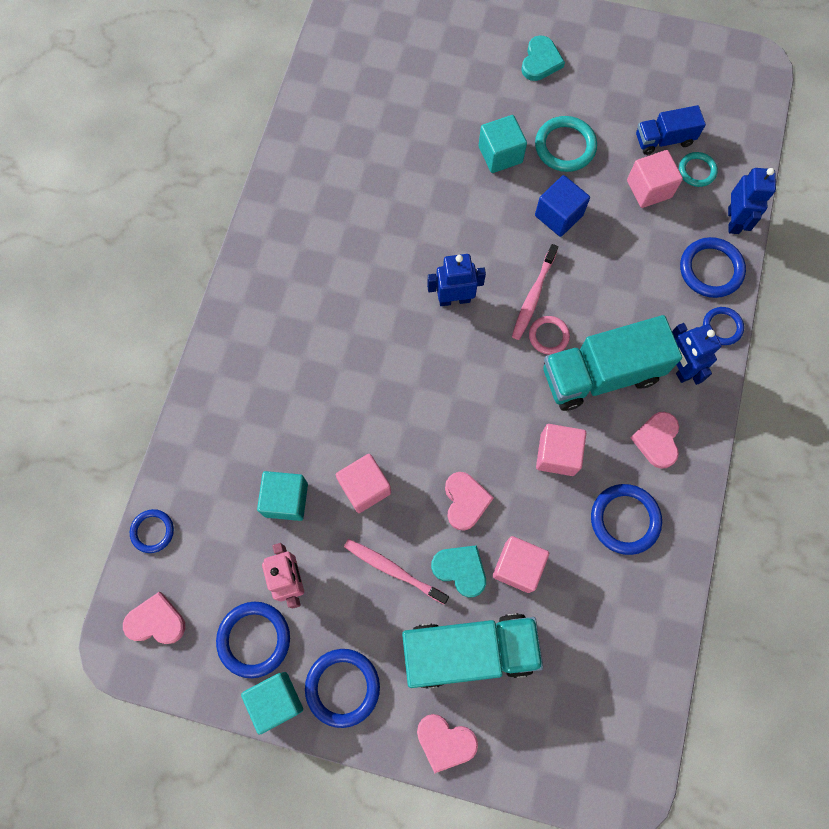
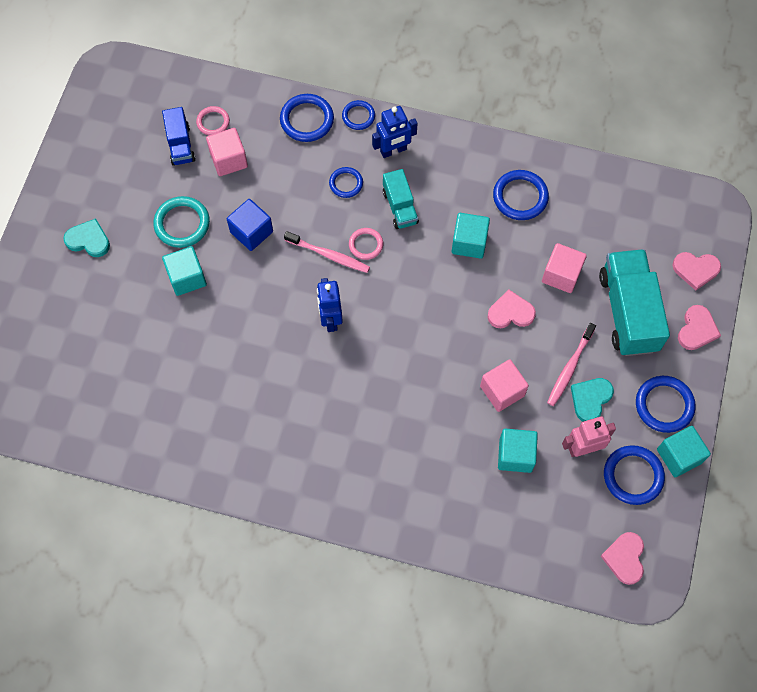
camera: 90 degrees left, 5 degrees down
(152, 531) = (548, 568): blue ring -> blue ring (346, 183)
(460, 569) = (566, 317): turquoise heart -> turquoise heart (590, 399)
(557, 454) = (469, 242): pink cube -> turquoise cube
(600, 374) = (400, 207): turquoise truck -> turquoise truck, size x0.55
(657, 440) = (455, 170): pink heart -> pink heart (695, 270)
(696, 171) = (213, 122): turquoise ring -> pink ring
(733, 220) = (262, 99): blue robot -> none

